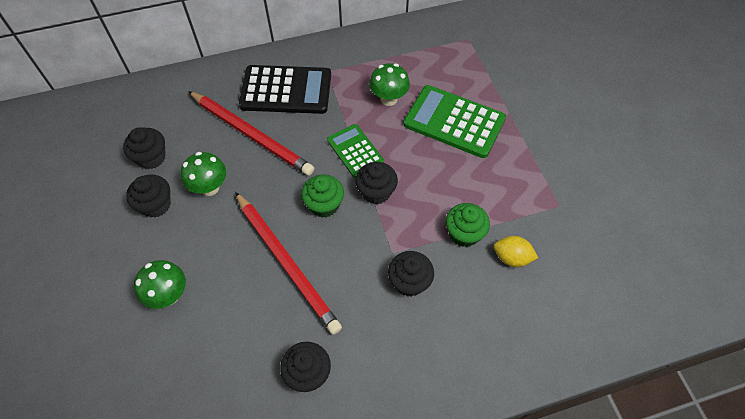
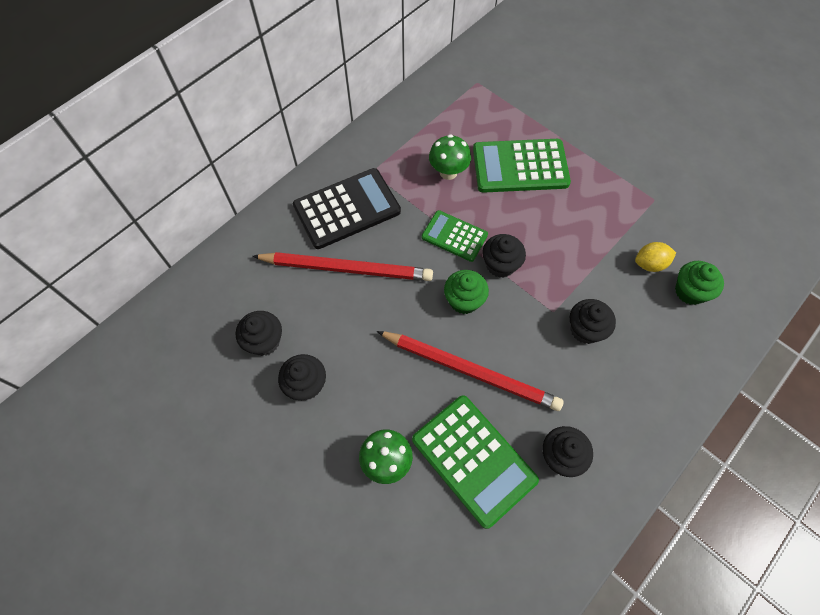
camera: 30 degrees left, 5 degrees up
(210, 187) = (346, 340): green mushroom -> none
(235, 333) = (473, 460): none -> green calculator
(464, 233) = (599, 263): green cupcake -> green cupcake (690, 291)

